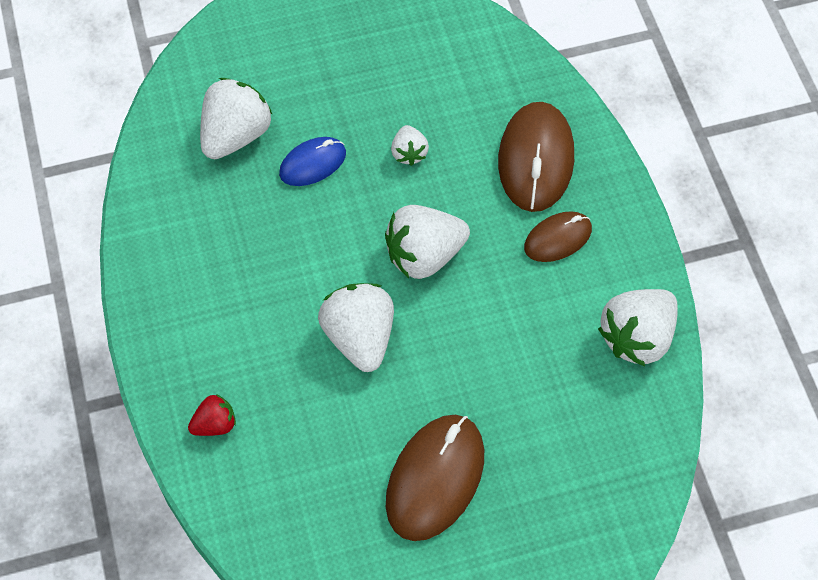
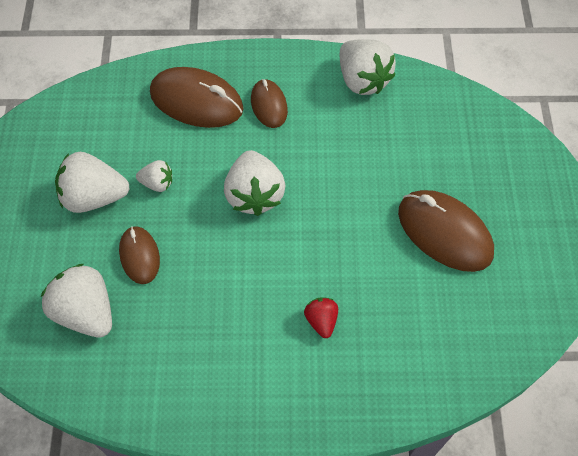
camera: 75 degrees left, 0 degrees up
(215, 424) = (363, 385): red strawberry -> red strawberry (321, 320)
(313, 164) = (140, 256): blue mouse -> brown mouse
(359, 337) = (313, 257): white strawberry -> white strawberry (94, 197)

